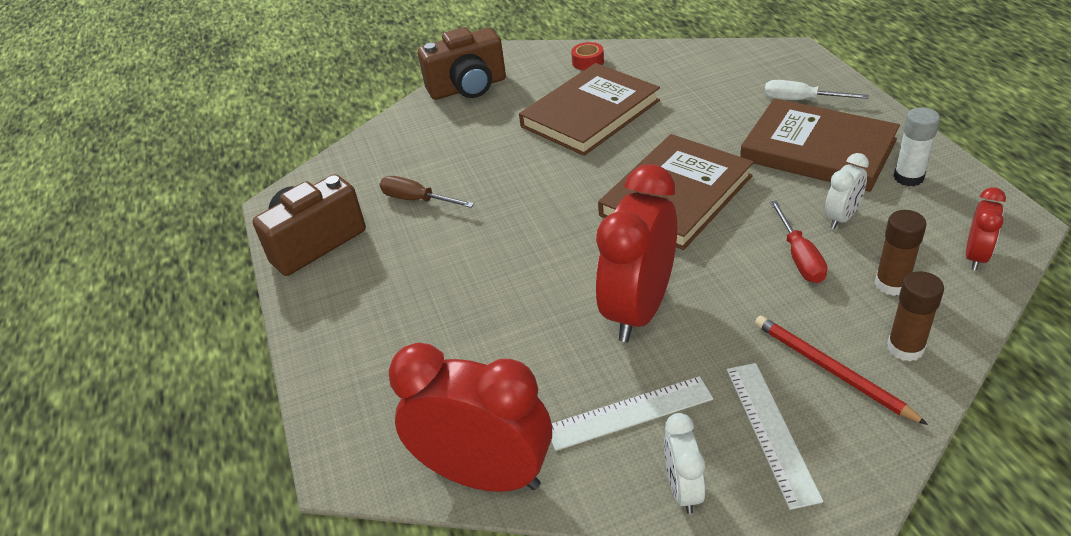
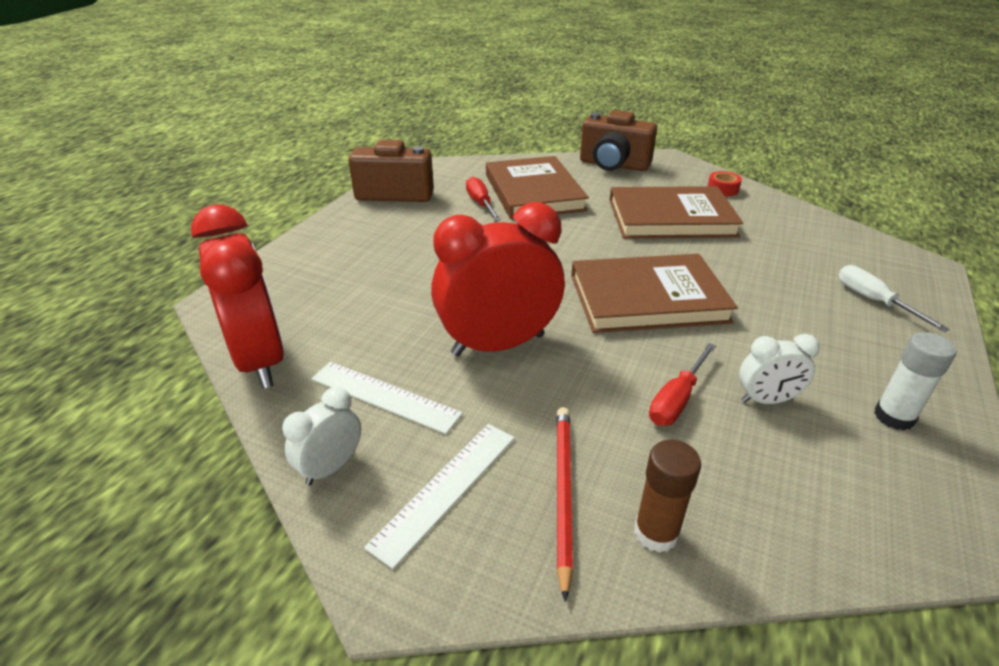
camera: 40 degrees right, 5 degrees down
(417, 200) = (481, 204): brown screwdriver -> red screwdriver
(818, 150) = (829, 342): brown book -> brown book (534, 192)
(891, 284) = (729, 478): brown glue stick -> none
(975, 256) = (863, 526): red clock -> none

